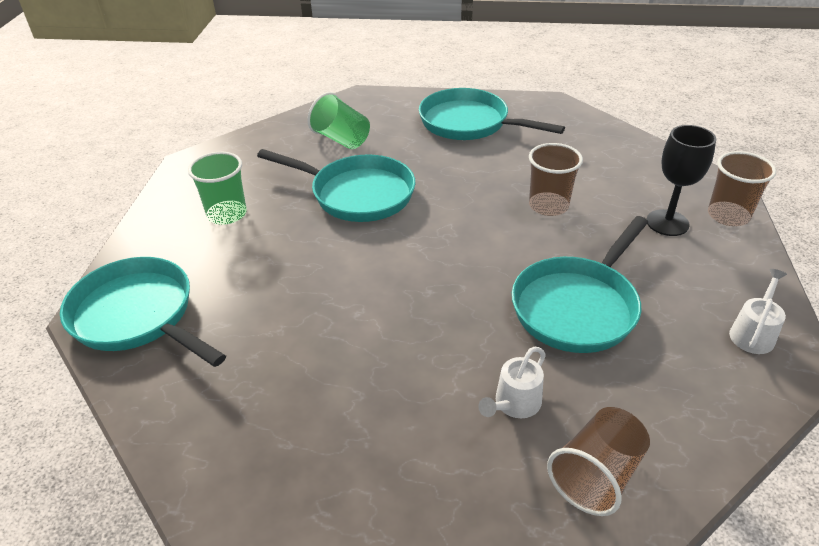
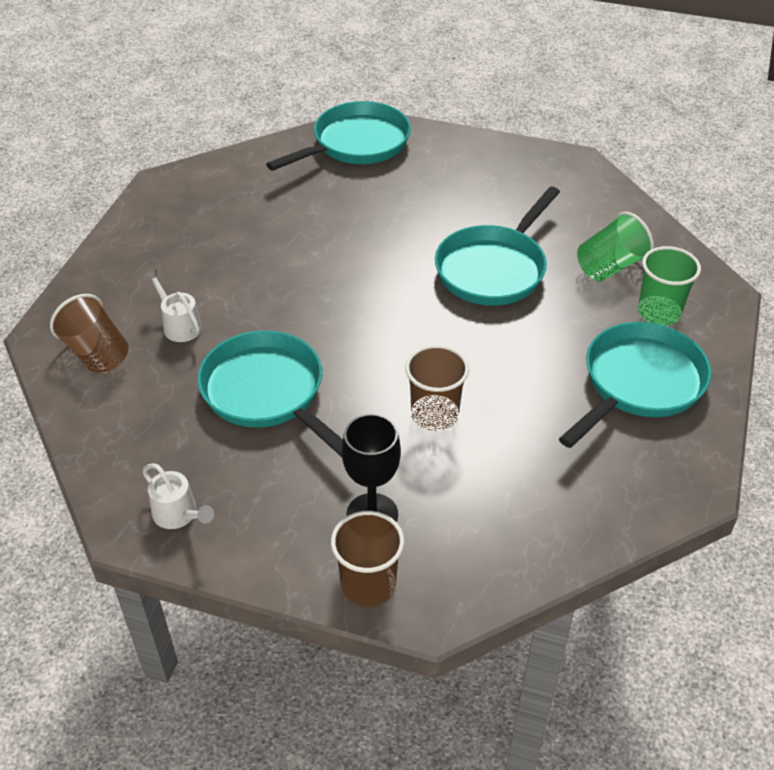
camera: 100 degrees right, 5 degrees up
(227, 214) = (479, 185): green cup -> green cup (659, 312)

